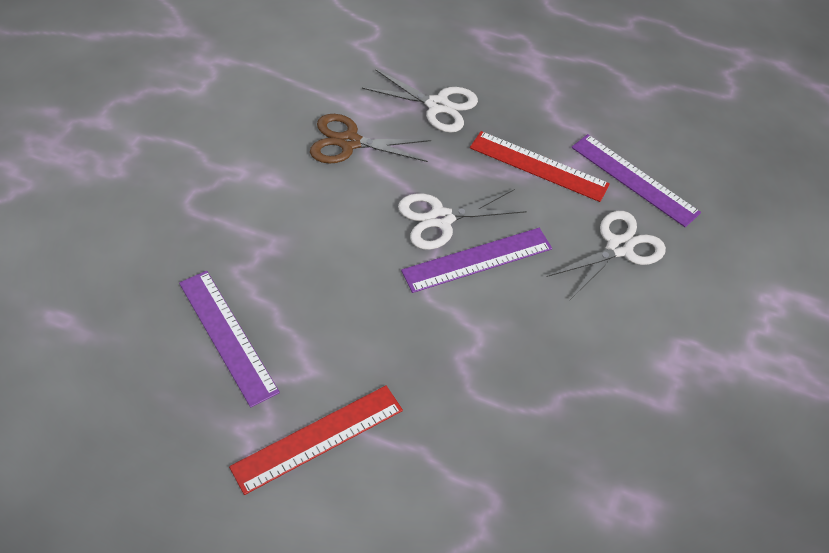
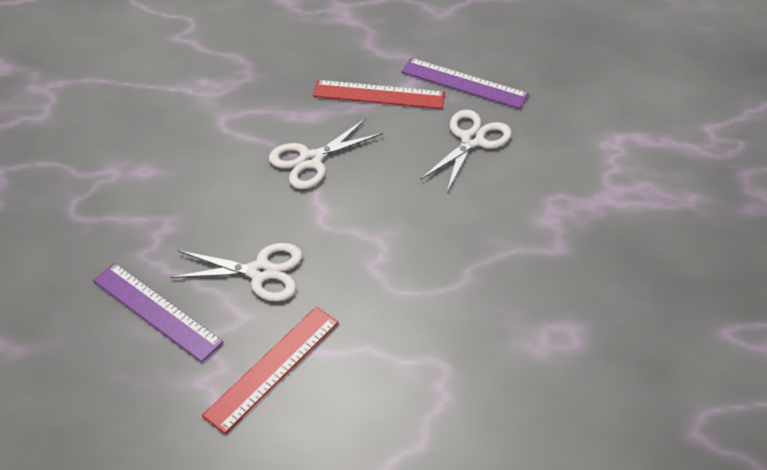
camera: 15 degrees left, 5 degrees down
(349, 142) = (203, 120): brown scissors -> none
(437, 105) = (271, 69): white scissors -> white scissors (260, 272)
(477, 260) = (355, 184): purple ruler -> none

